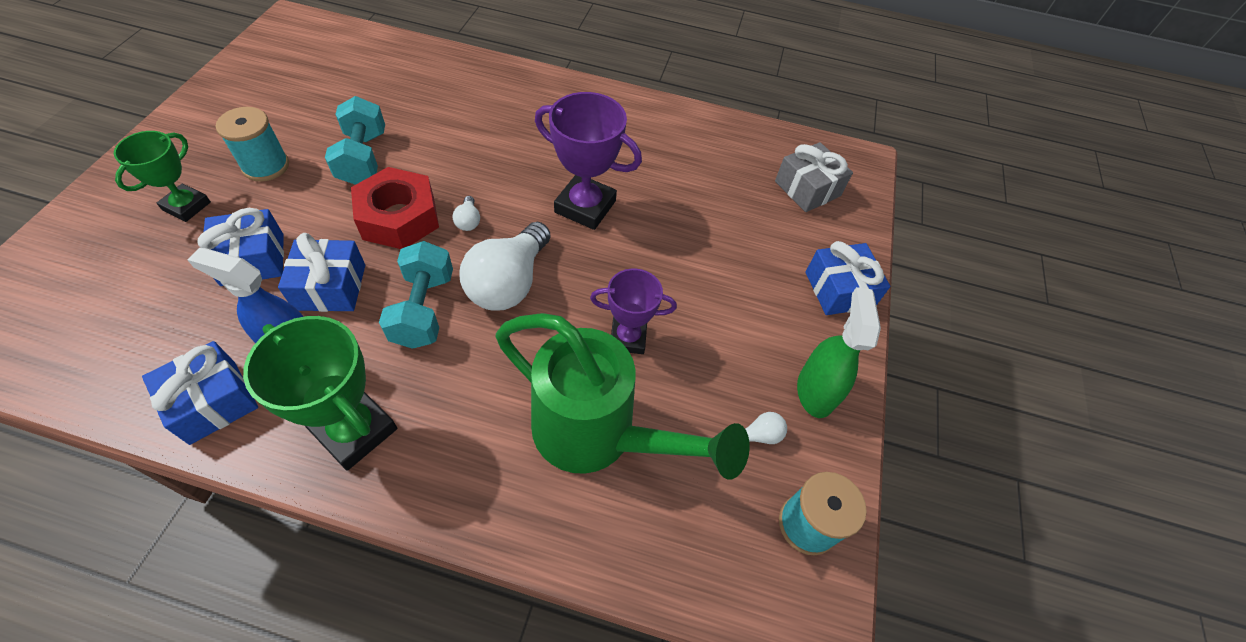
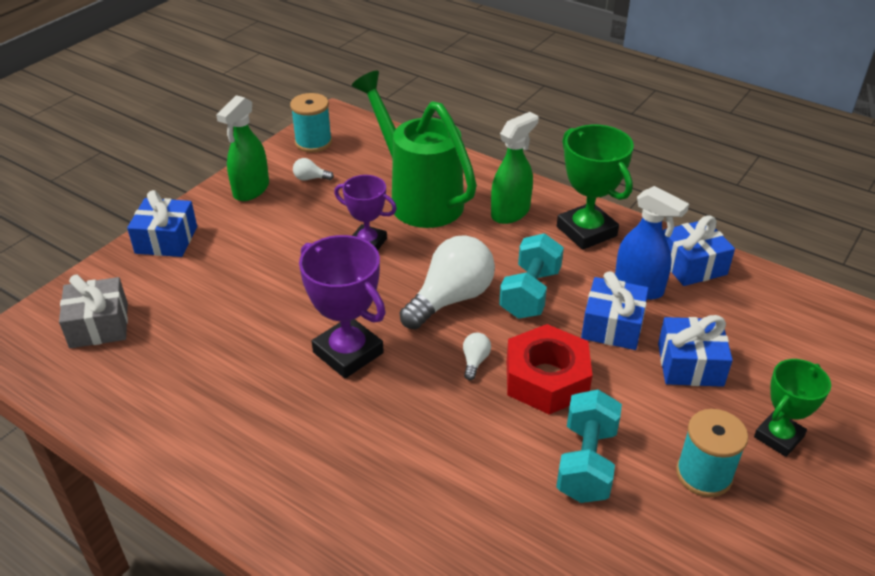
camera: 155 degrees left, 15 degrees down
(464, 440) = (510, 212): none -> green spray bottle

